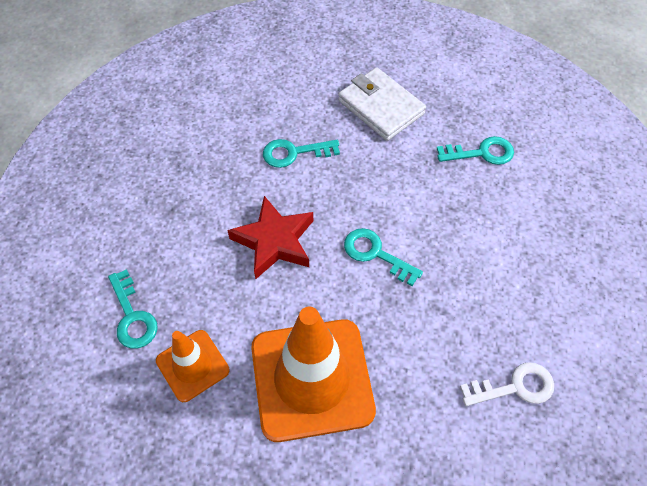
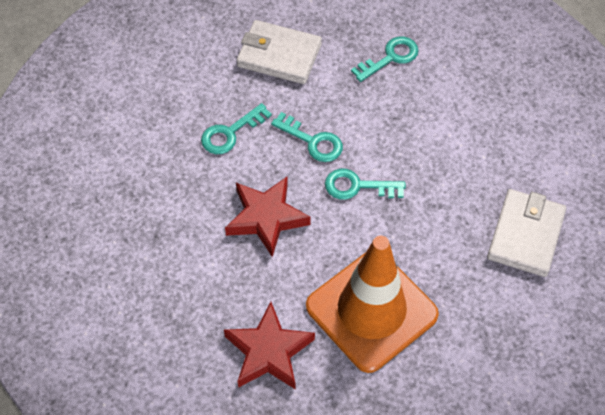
camera: 30 degrees left, 0 degrees up
(132, 316) = (188, 341): turquoise key -> turquoise key (312, 141)
(192, 365) = (269, 351): orange traffic cone -> red star
(514, 387) = (525, 235): white key -> white wallet

